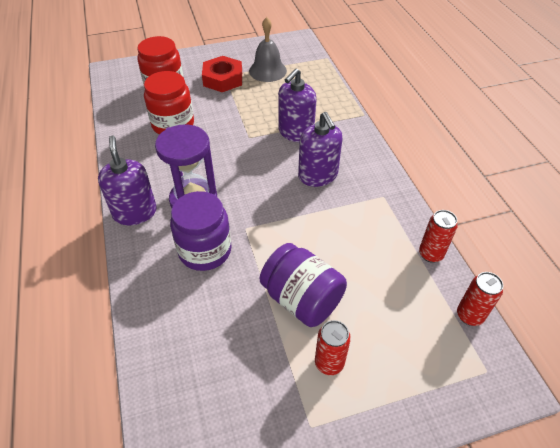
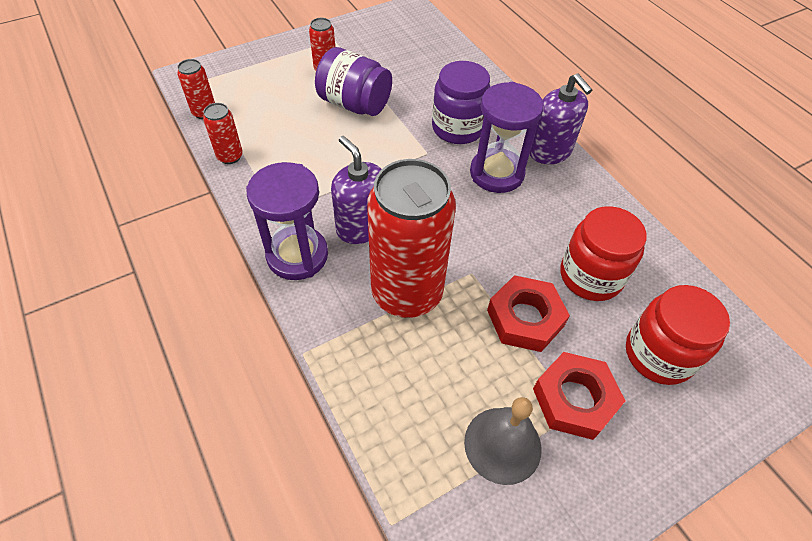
camera: 165 degrees right, 5 degrees up
(228, 111) = (525, 318): none -> red nut
(295, 132) = (407, 293): purple soap dispenser -> red can
(367, 164) = (297, 255): none -> purple hourglass

